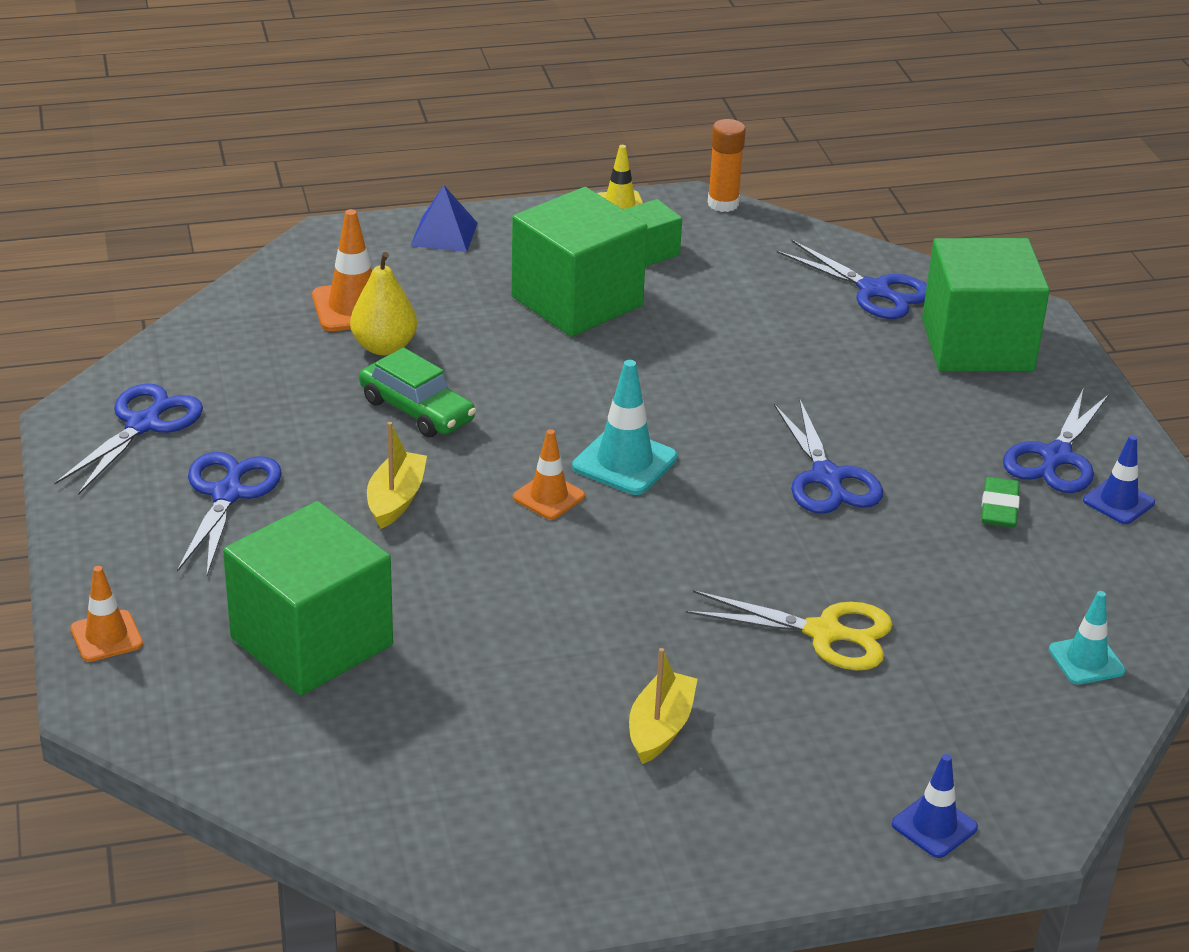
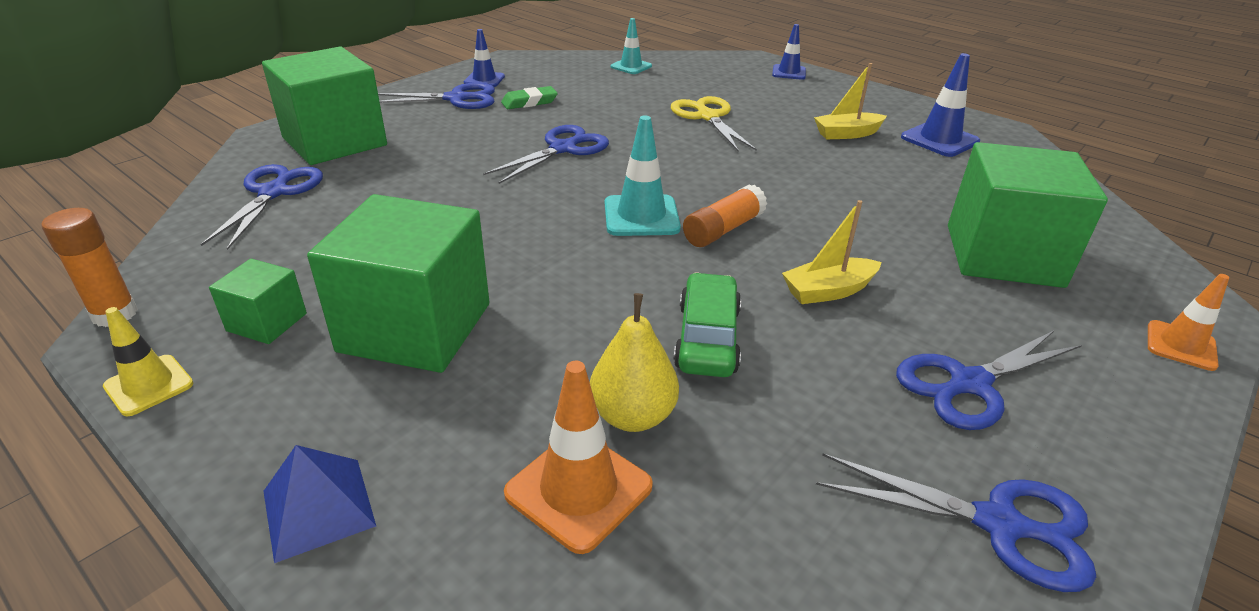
camera: 125 degrees left, 0 degrees up
(143, 425) = (998, 524): blue scissors -> blue scissors turned 150 degrees counterclockwise
(548, 497) = (723, 230): orange traffic cone -> orange glue stick
(560, 807) = (939, 140): none -> blue traffic cone

